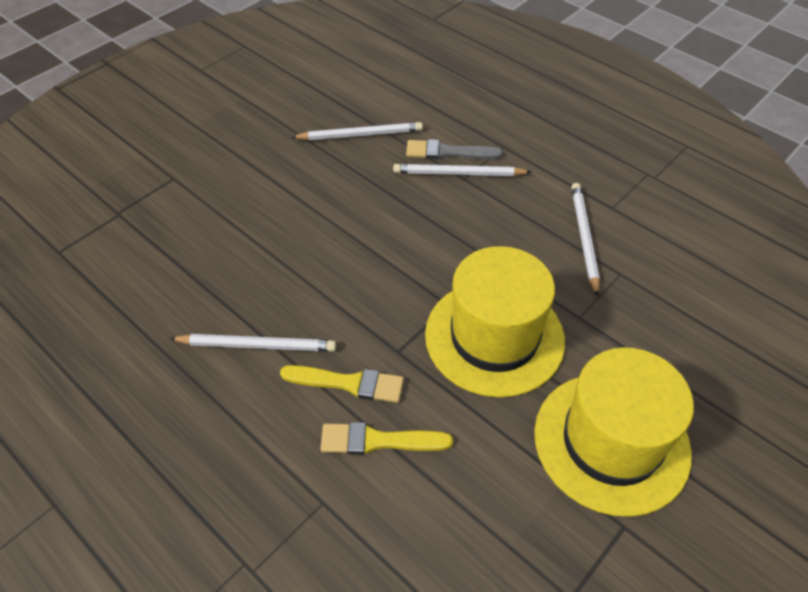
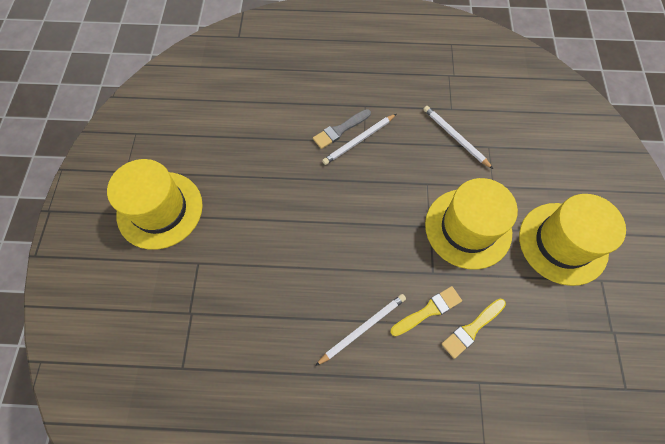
camera: 40 degrees left, 15 degrees up
(193, 115) = (160, 210): none -> yellow hat
(360, 134) = (280, 151): white pencil -> none

